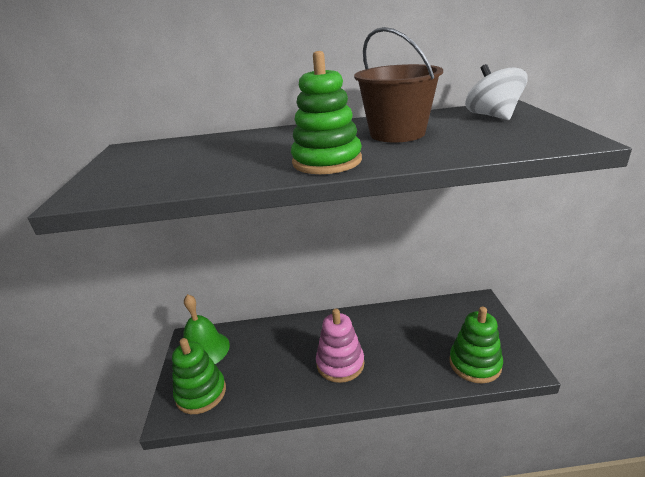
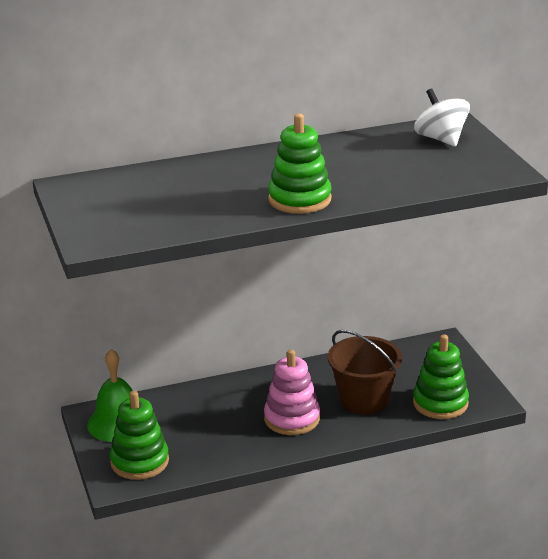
camera: 15 degrees left, 0 degrees up
(397, 133) = (352, 163): brown bucket -> brown bucket (364, 399)

